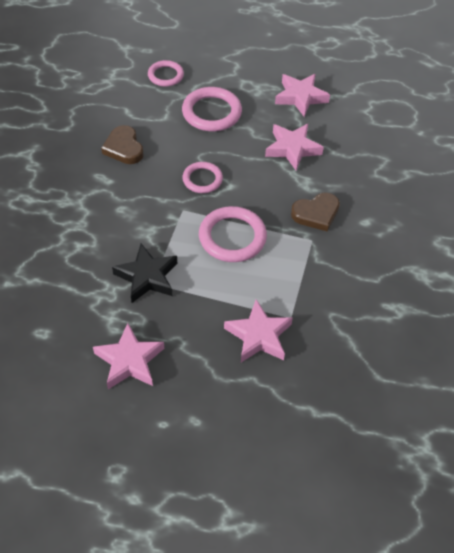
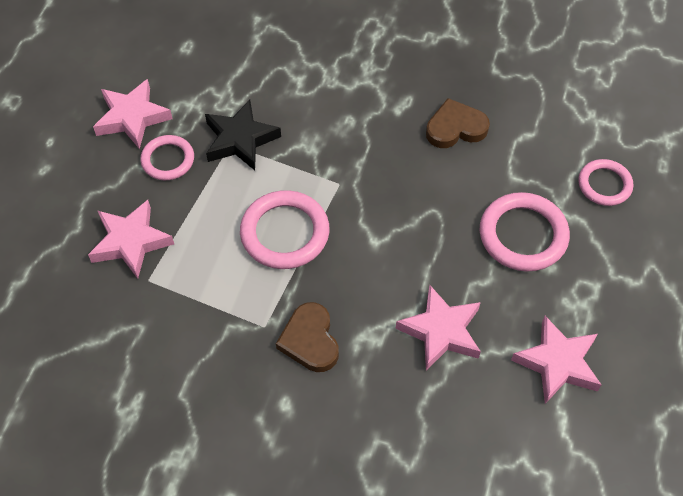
camera: 100 degrees right, 5 degrees up
(202, 179) = (390, 210): pink ring -> pink ring (168, 160)

